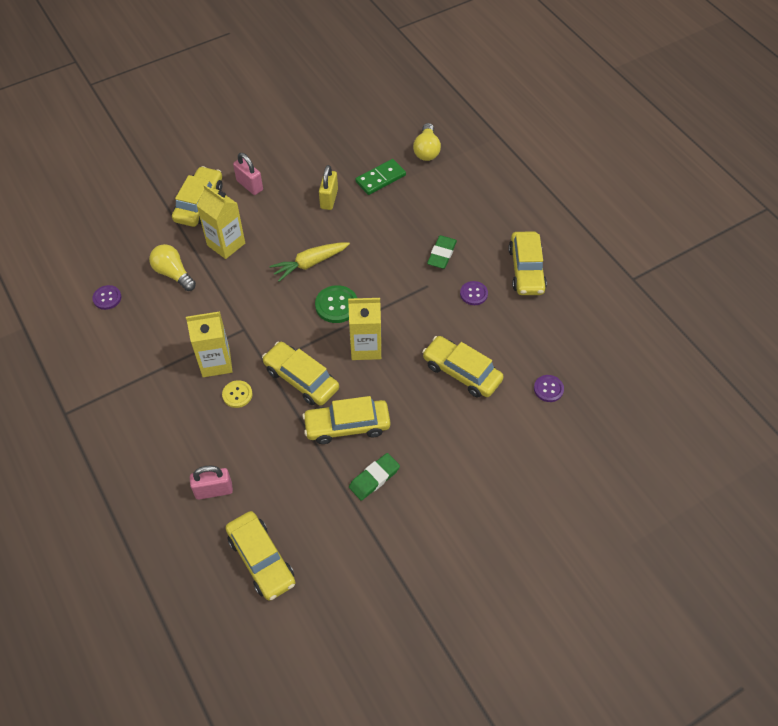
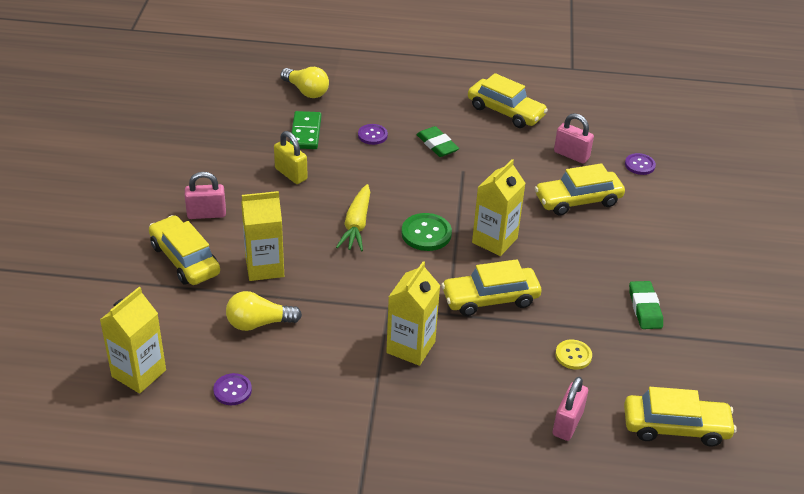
camera: 55 degrees left, 15 degrees down
(87, 247) = (139, 373): none -> yellow carton
(237, 394) = (466, 351): yellow button -> yellow button (573, 355)
(347, 426) = (572, 296): yellow car -> none
(473, 294) = (500, 151): purple button -> purple button (372, 135)
(514, 339) = (571, 155): none -> pink padlock

